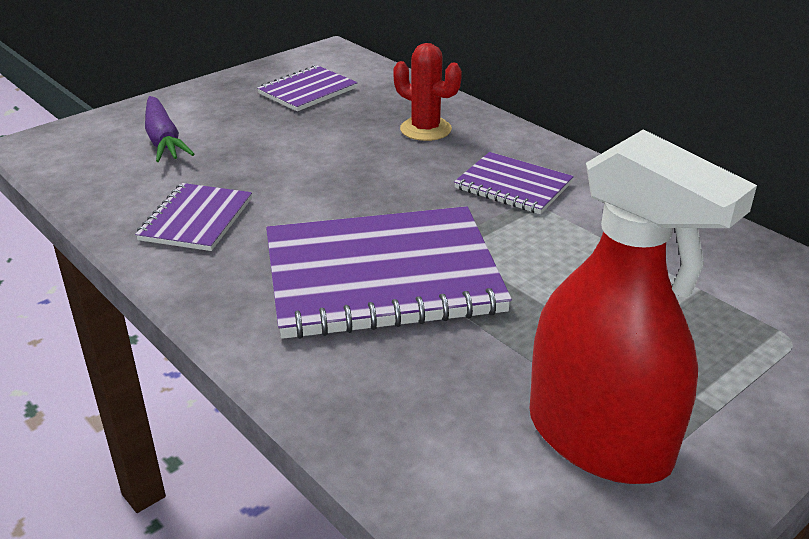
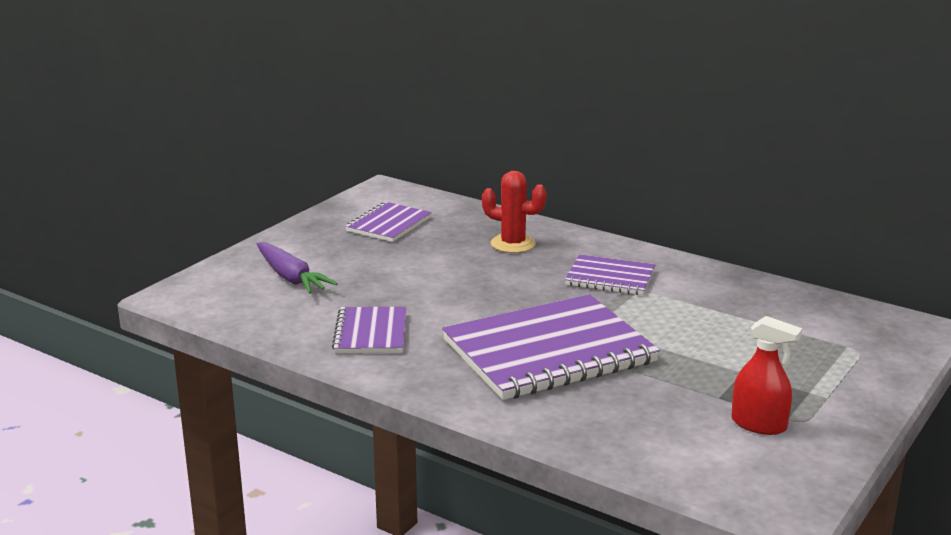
camera: 15 degrees left, 10 degrees down
(599, 439) = (759, 424): red spray bottle -> red spray bottle, size x0.51

